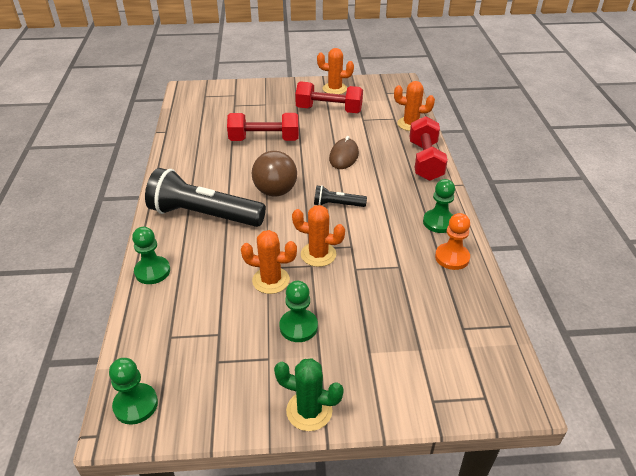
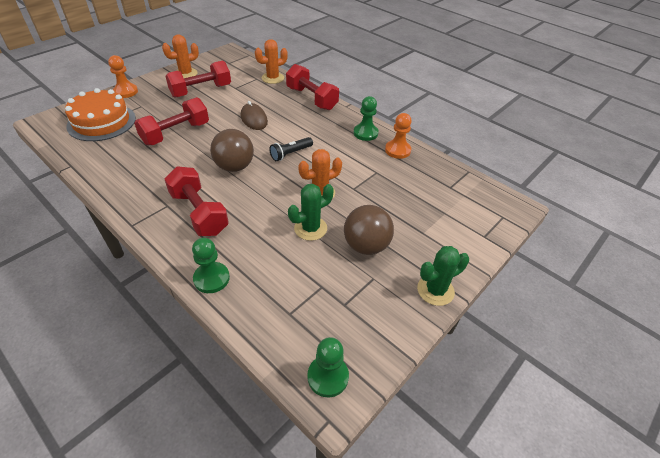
camera: 45 degrees left, 5 degrees up
(204, 215) = (199, 213): black flashlight -> red dumbbell
(223, 106) = (101, 122): none -> orange cake
(268, 87) = (125, 92): none -> orange pawn
(271, 280) = (310, 228): orange cactus -> green cactus
(298, 327) = (366, 246): green pawn -> brown ball

